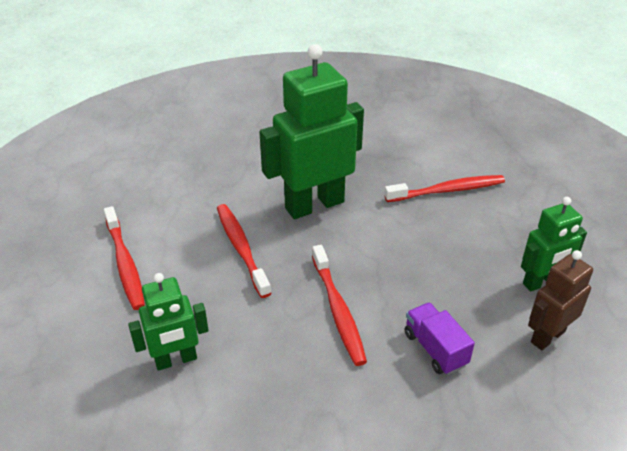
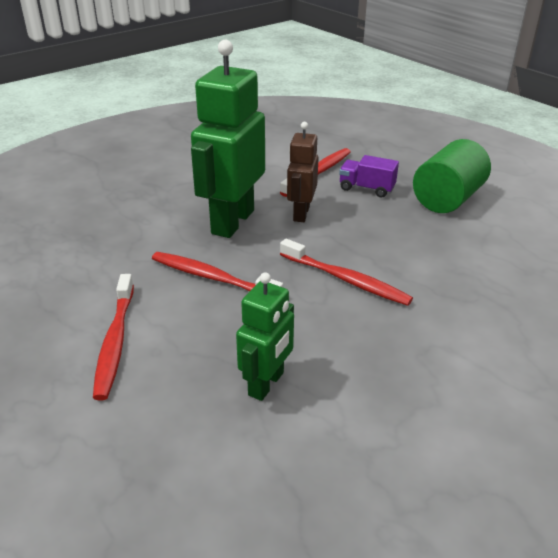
camera: 40 degrees left, 5 degrees down
(125, 264) = (115, 342): red toothbrush -> red toothbrush turned 60 degrees clockwise
(435, 349) = (440, 268): purple truck -> purple truck (366, 188)
(541, 282) = (447, 199): green robot -> green cylinder
(547, 336) = (491, 226): brown robot -> brown robot (301, 214)

